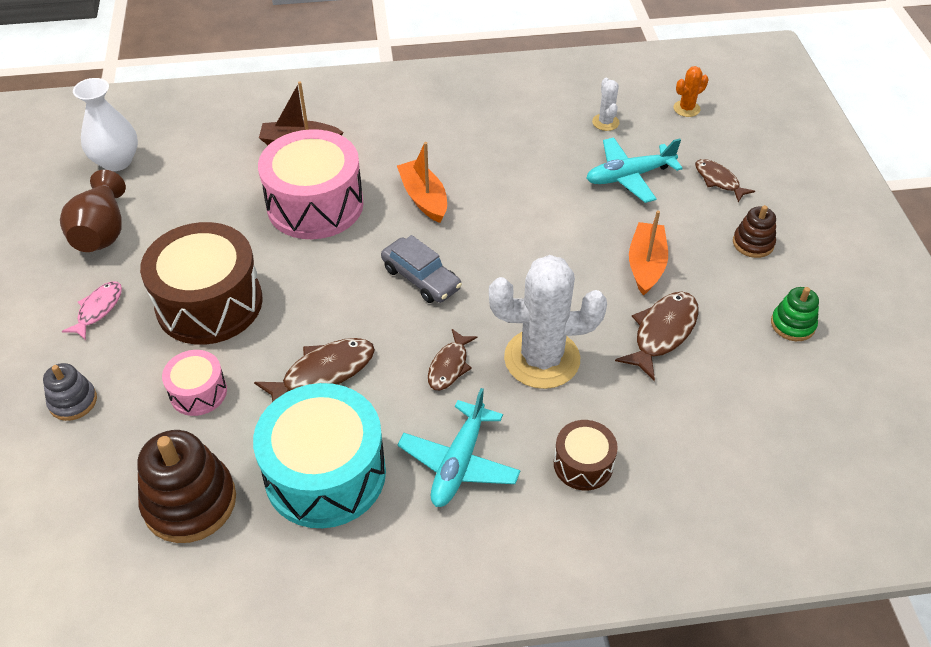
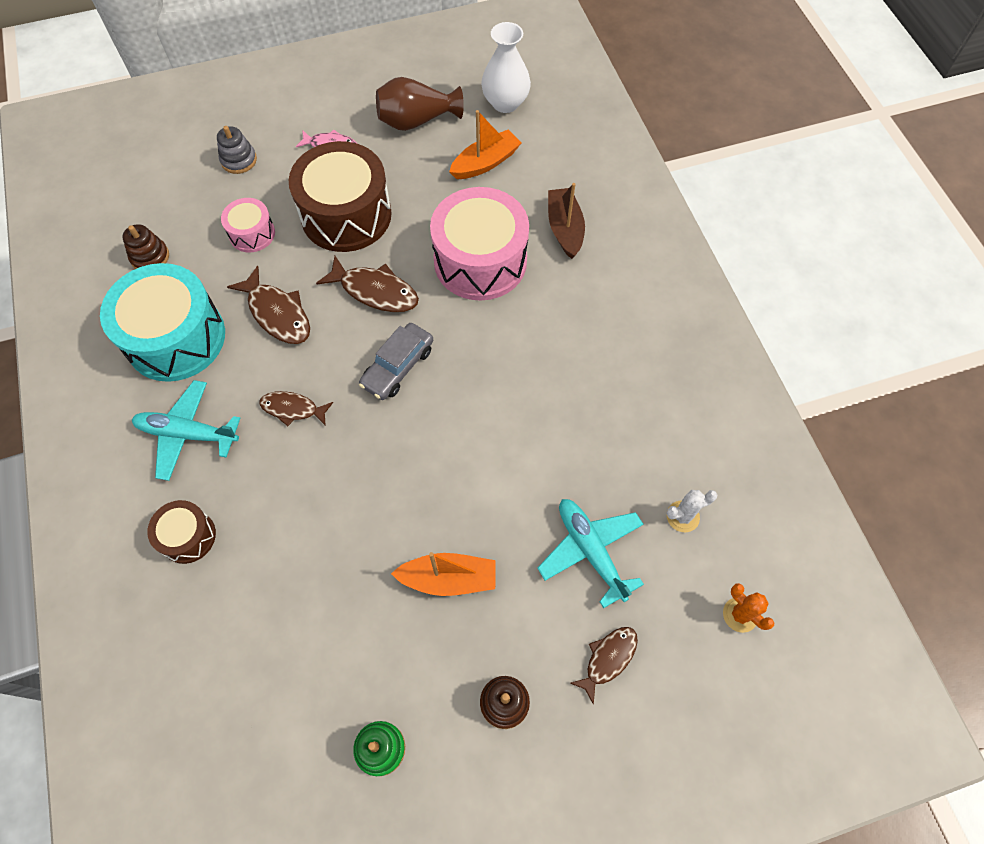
camera: 80 degrees right, 15 degrees up
(190, 502) = (150, 257): brown stacking toy -> brown stacking toy, size x0.55
(424, 198) = (509, 349): orange boat -> orange boat (485, 163)
(542, 359) = (307, 487): white cactus -> none
(662, 333) = (352, 601): brown fish -> brown fish (375, 291)

